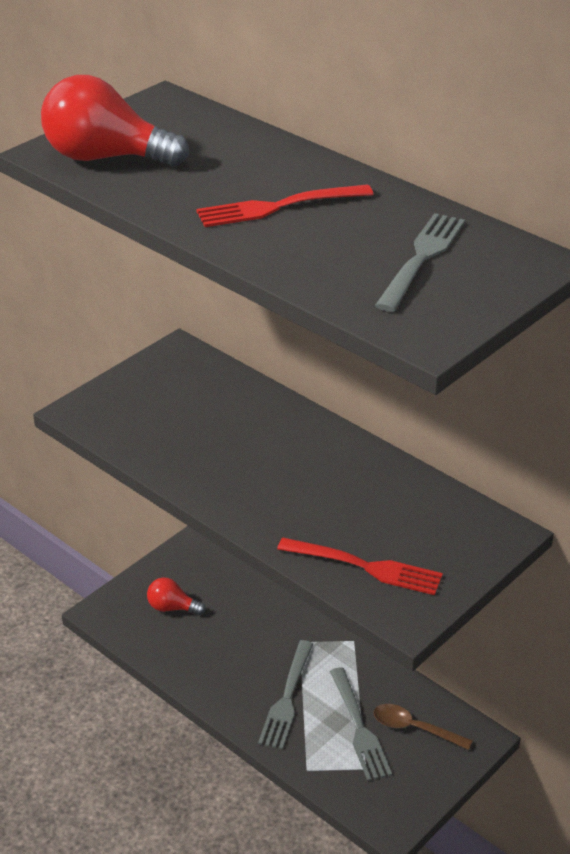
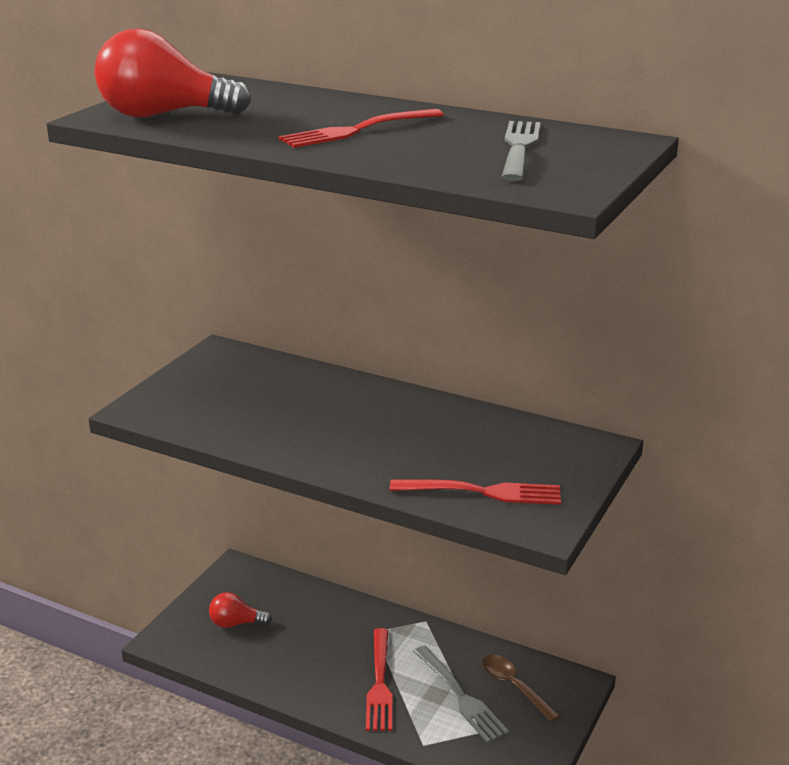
camera: 15 degrees left, 10 degrees down
(287, 698) = (379, 684): grey fork -> red fork
(415, 728) = (514, 686): brown spoon -> brown spoon turned 45 degrees clockwise

